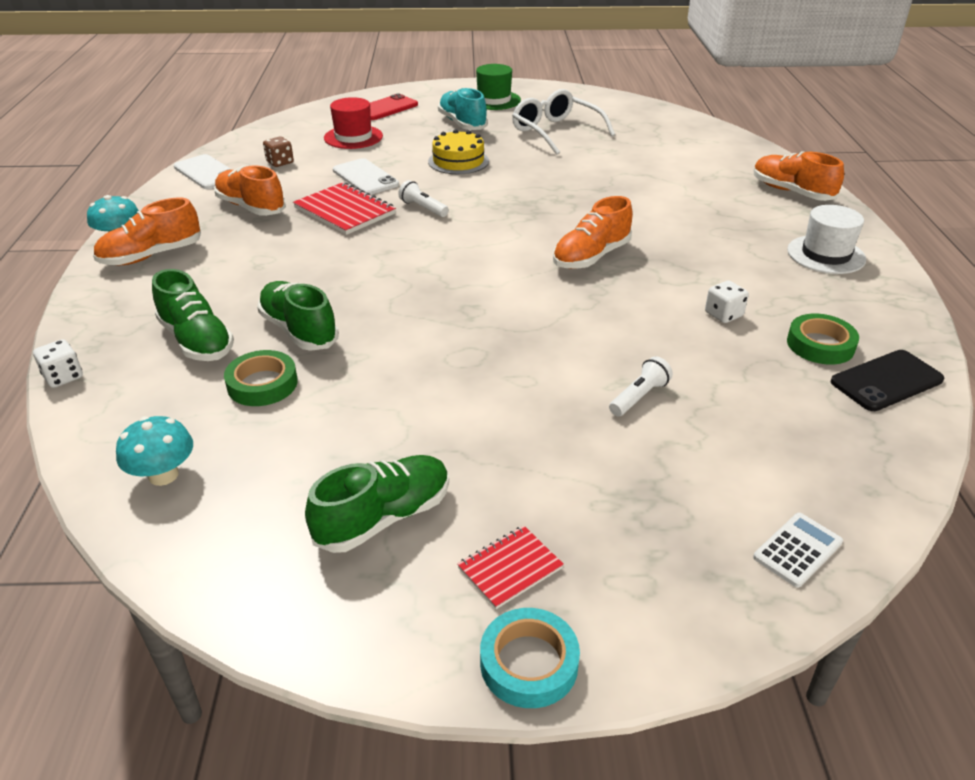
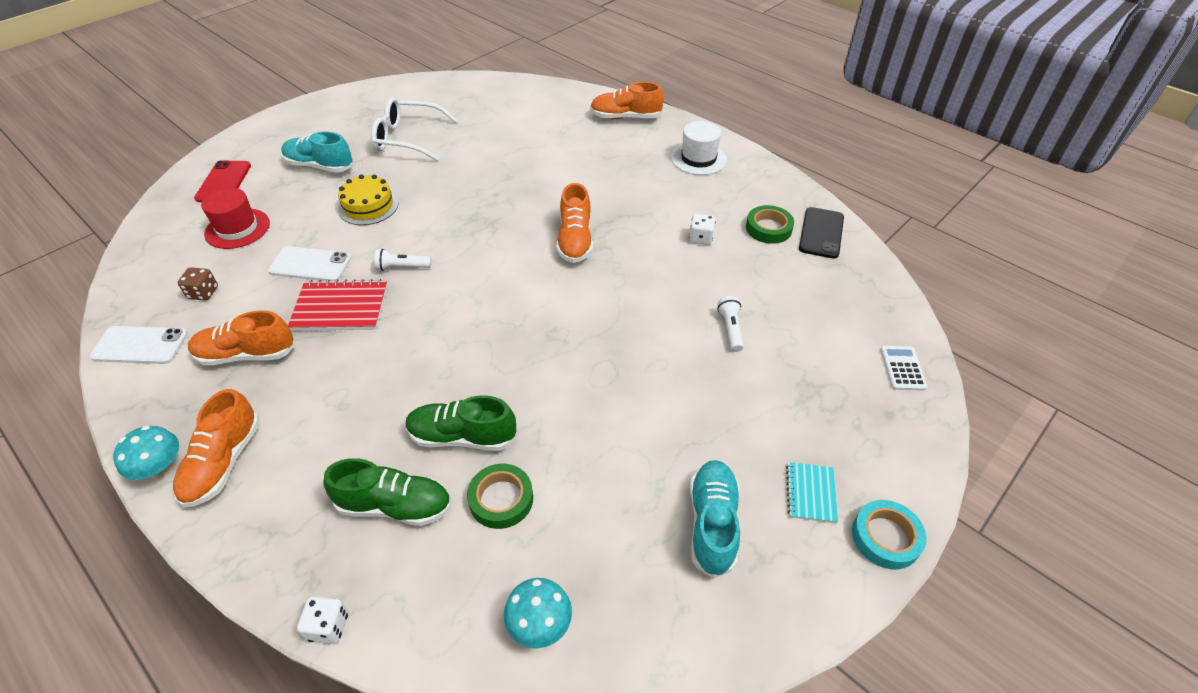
camera: 45 degrees left, 10 degrees up
(384, 518) = (712, 524): green shoe -> turquoise shoe
(494, 100) = (314, 128): green hat -> none
(510, 568) = (810, 493): red notebook -> turquoise notebook

